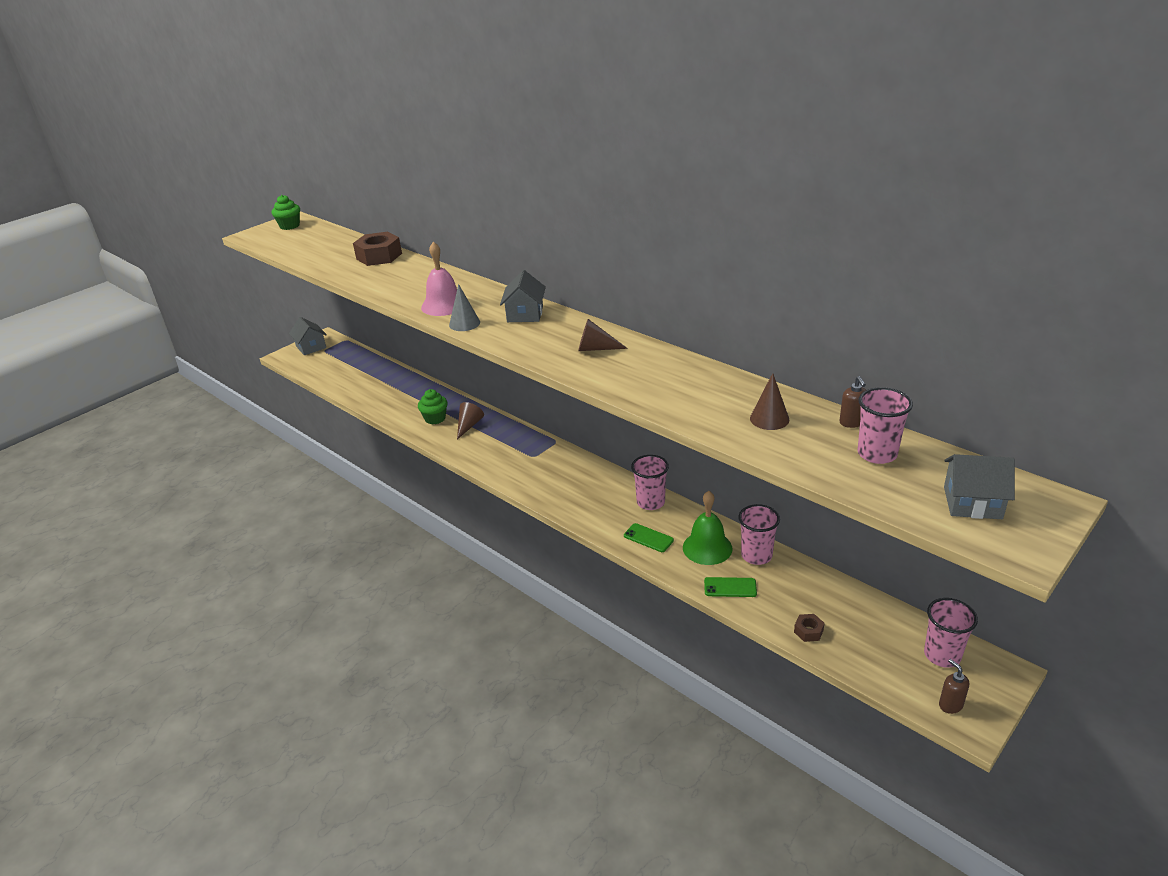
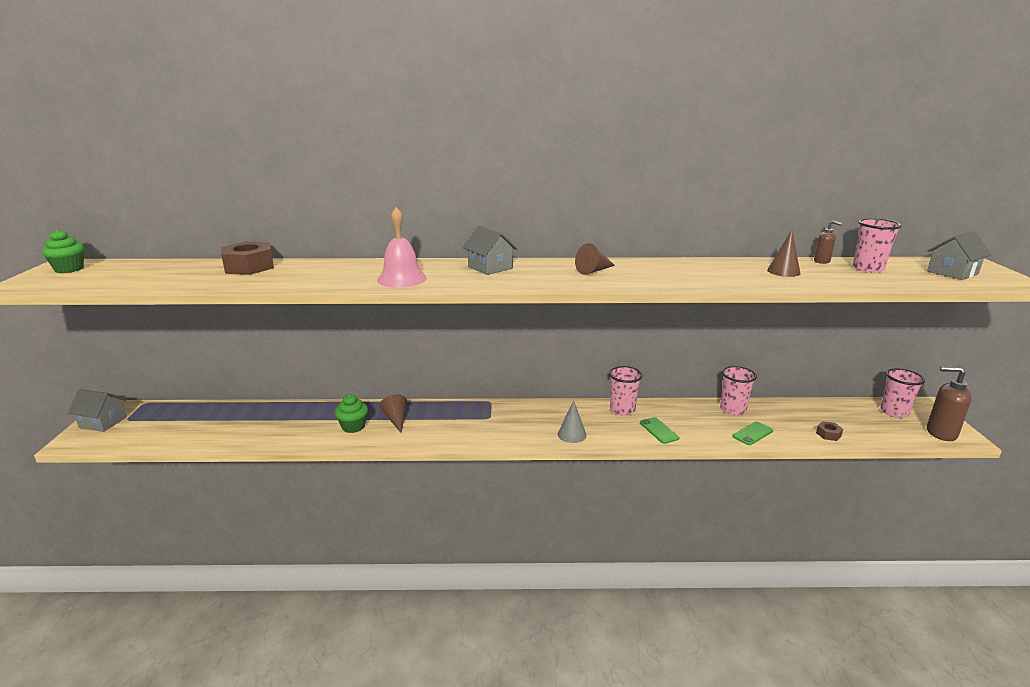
camera: 45 degrees left, 10 degrees down
(464, 323) = (451, 284): grey cone -> grey cone (572, 434)
(648, 538) = (659, 430): green phone -> green phone turned 75 degrees clockwise
(707, 548) = (701, 419): green bell -> none
(950, 705) = (940, 433): brown soap dispenser -> brown soap dispenser, size x1.83

